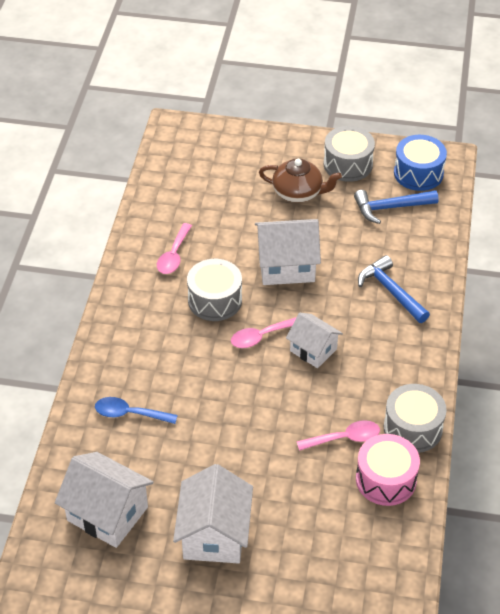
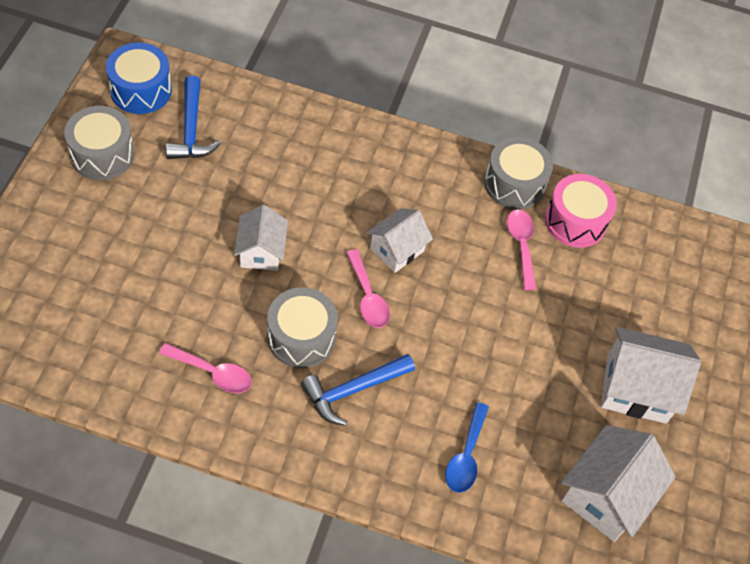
camera: 90 degrees left, 10 degrees up
(286, 266) = (261, 252): white house -> white house, size x0.64
(298, 192) = (137, 215): brown teapot -> none
(391, 291) = (323, 159): blue hammer -> blue hammer (353, 390)

